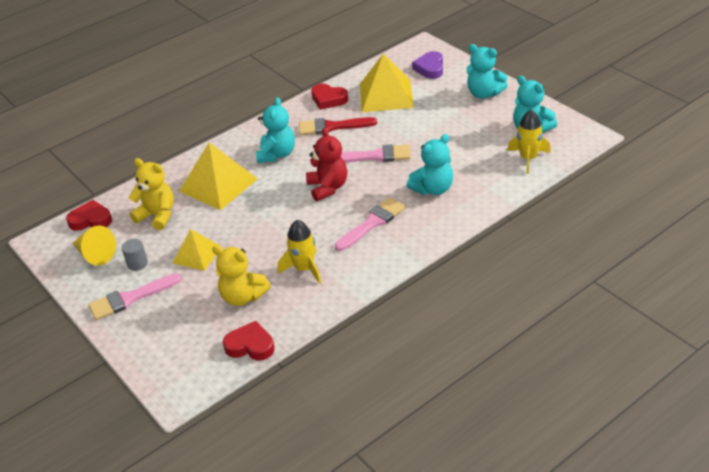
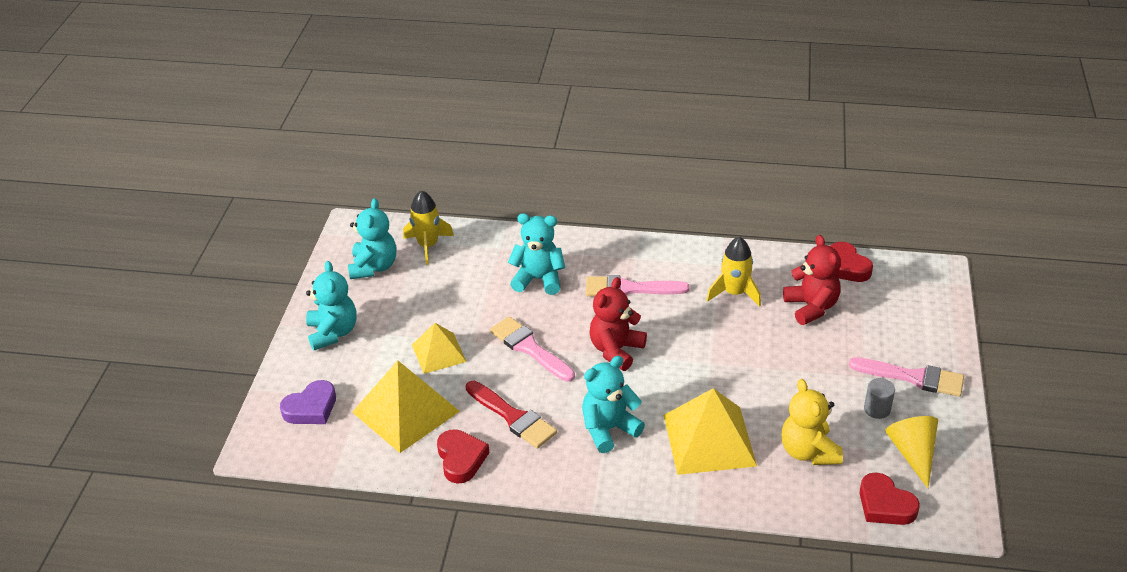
camera: 135 degrees left, 0 degrees up
(197, 254) = (811, 375): yellow pyramid -> yellow pyramid (438, 353)
(243, 297) = (811, 307): yellow teddy bear -> red teddy bear

